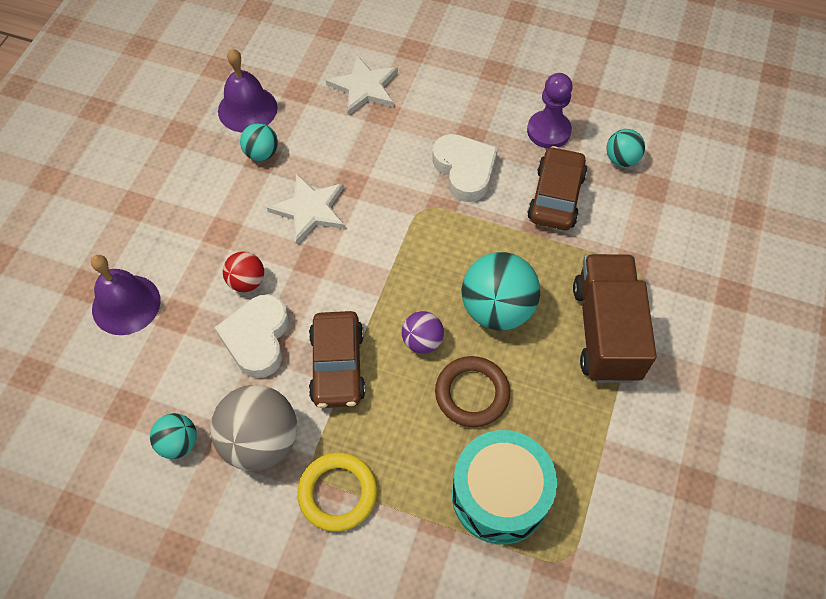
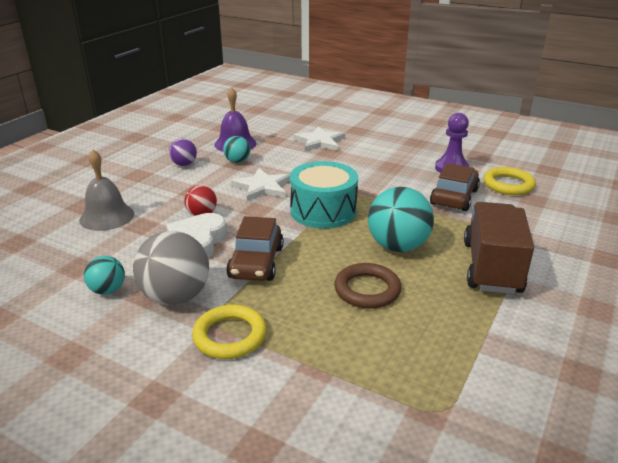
camera: 10 degrees right, 30 degrees down
(126, 304) = (107, 216): purple bell -> grey bell
(422, 341) = (331, 257): purple ball -> purple ball (184, 164)
(465, 170) = (384, 180): white heart -> none
(500, 495) = (381, 356): turquoise drum -> turquoise drum (323, 211)
(621, 159) = (508, 185): turquoise ball -> yellow ring

